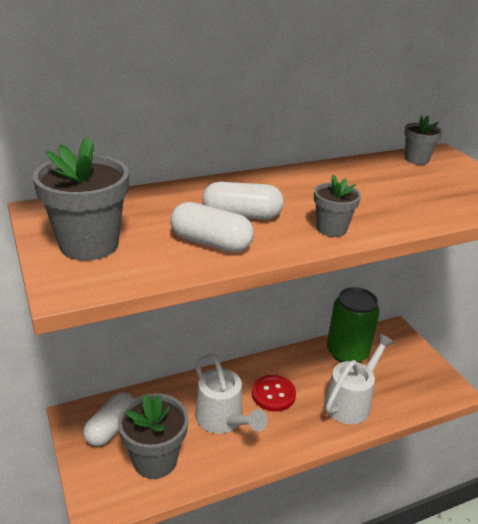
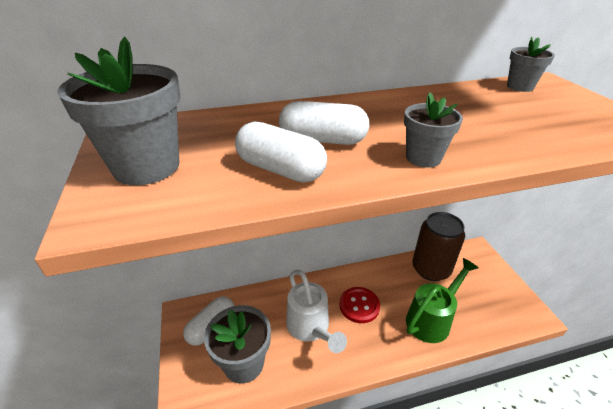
camera: 10 degrees right, 5 degrees up
(347, 352) = (431, 269): green can -> brown can
(351, 401) = (432, 319): white watering can -> green watering can

